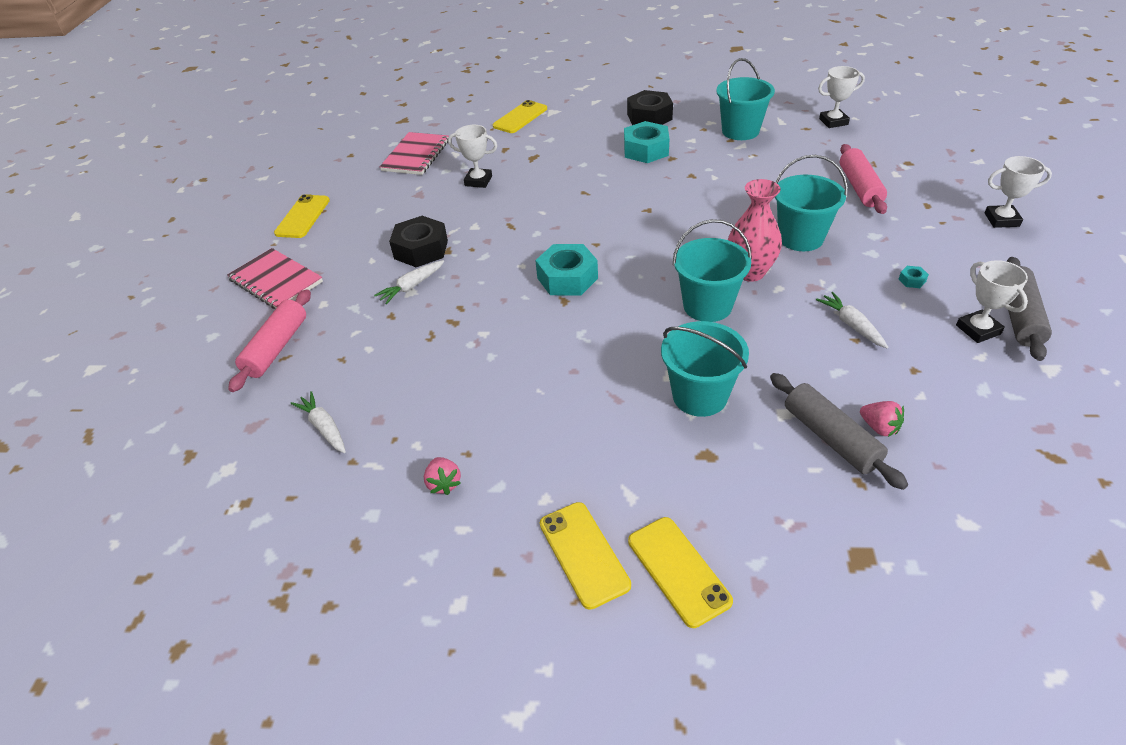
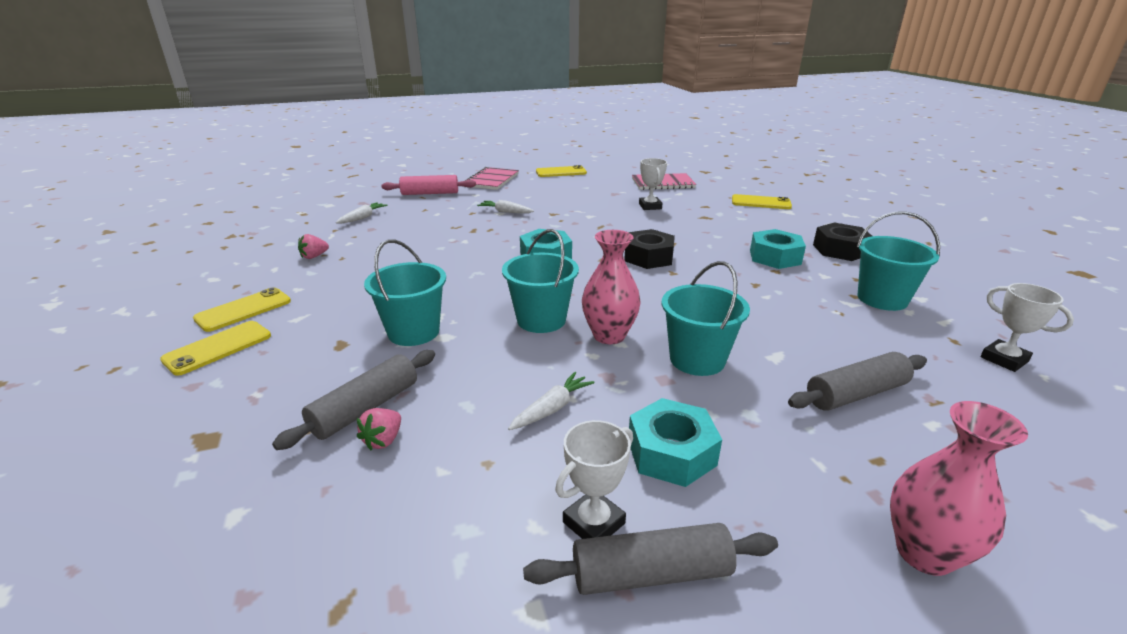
camera: 65 degrees right, 15 degrees down
(421, 249) = (548, 206): black nut -> black nut (648, 257)
(860, 187) = (856, 394): pink rolling pin -> grey rolling pin
(912, 280) = (671, 453): turquoise nut -> turquoise nut, size x2.48
(1001, 220) = (924, 553): white trophy -> pink vase

